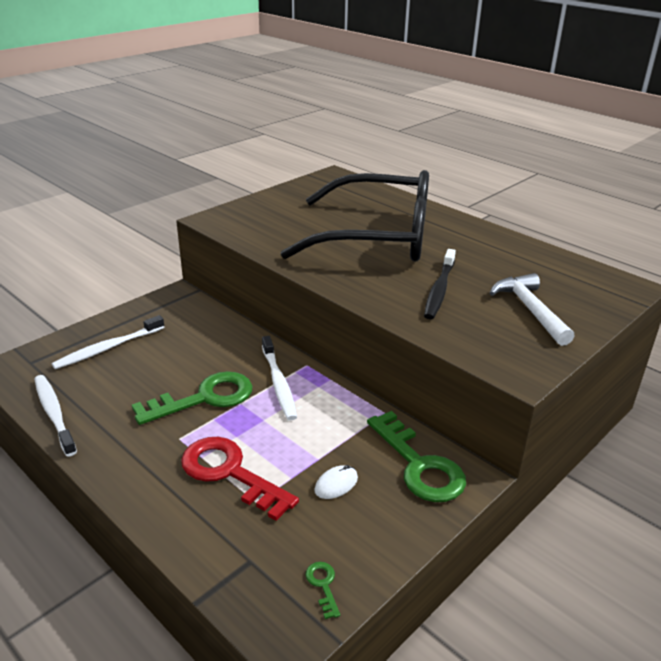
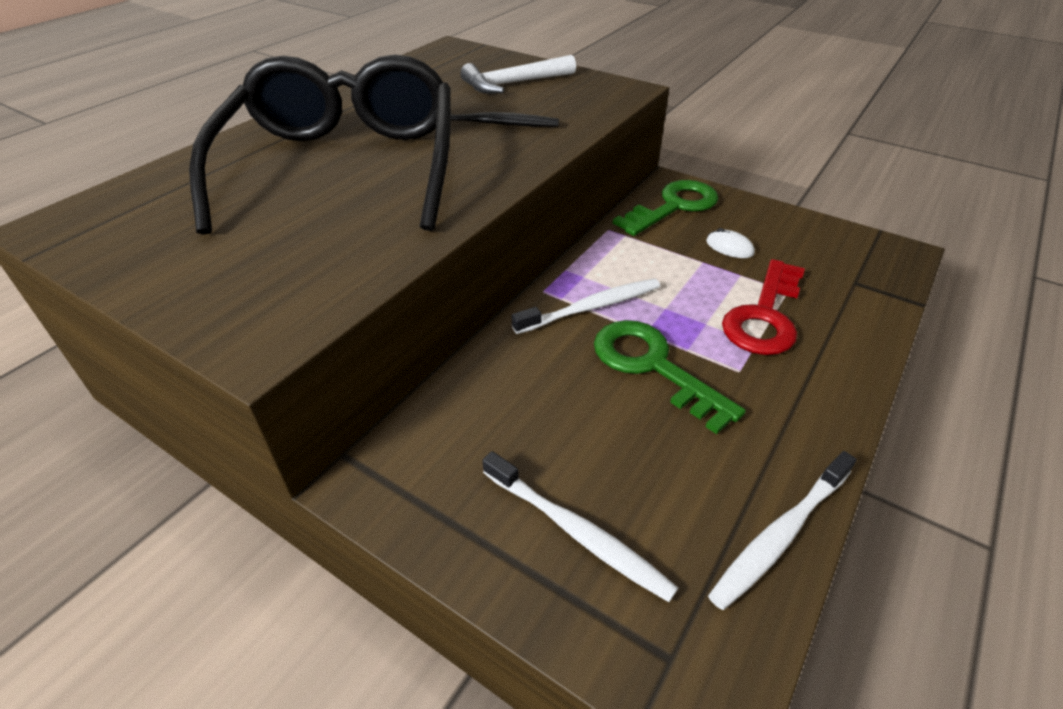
camera: 100 degrees left, 10 degrees up
(323, 585) = (842, 241): green key -> none

